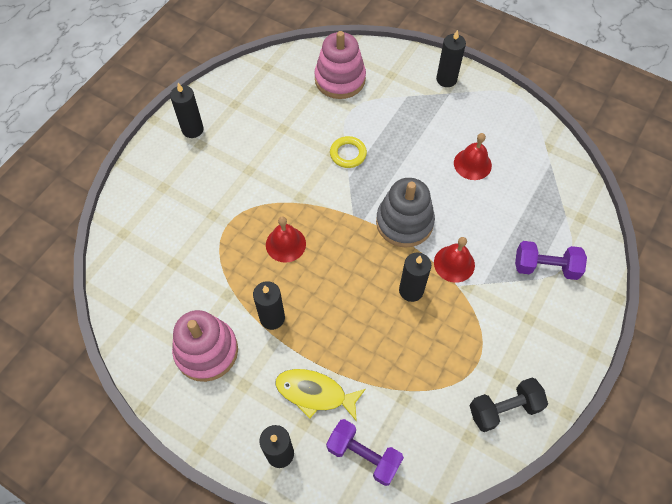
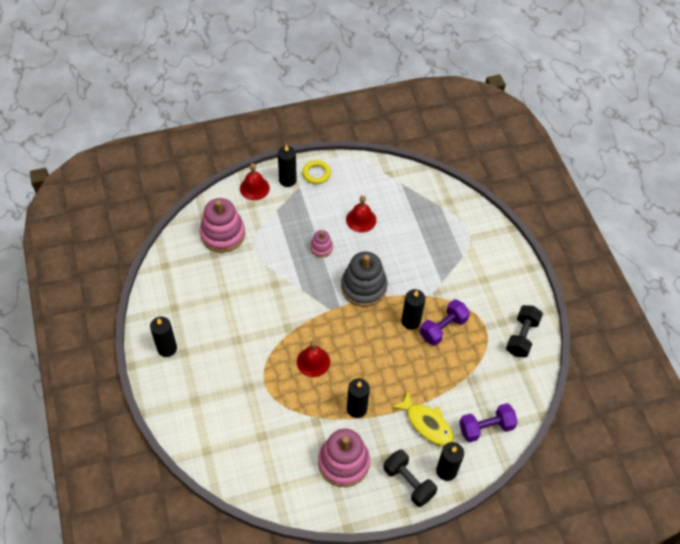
camera: 50 degrees left, 5 degrees down
(236, 427) = (408, 482): none -> black dumbbell
(315, 393) = (426, 423): yellow fish -> yellow fish turned 105 degrees counterclockwise
(348, 154) = (284, 276): yellow ring -> yellow ring (316, 174)
(407, 158) = (321, 248): none -> pink stacking toy
(454, 263) = (415, 285): red bell -> red bell (254, 188)
(545, 267) = (461, 244): purple dumbbell -> purple dumbbell (443, 328)

